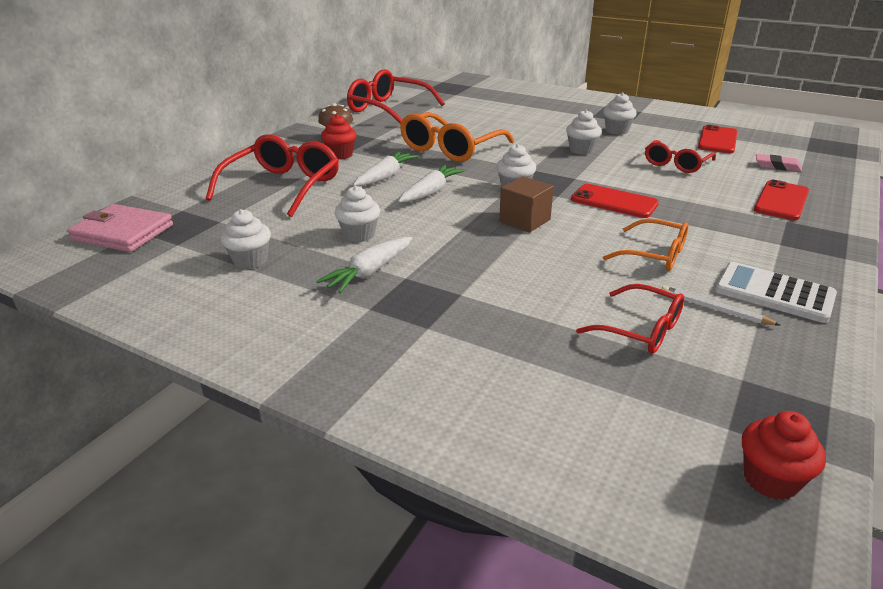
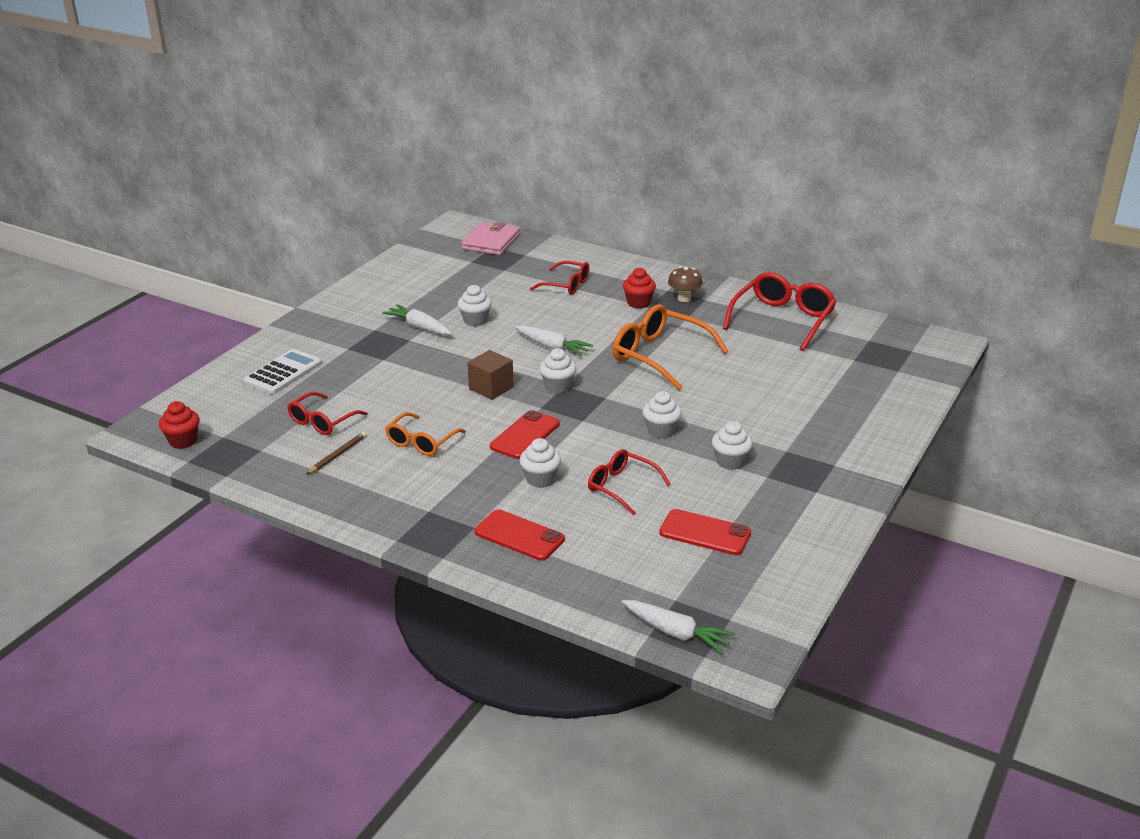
camera: 90 degrees right, 0 degrees up
(250, 261) = (443, 287): white cupcake -> white cupcake (540, 479)
(283, 186) = (566, 285): red glasses -> red glasses, size x0.60
(385, 176) = (587, 326): white carrot -> white carrot (676, 633)
(714, 309) = (338, 455): white pencil -> brown pencil
(774, 293) = (351, 486): white calculator -> white calculator (283, 373)
(777, 166) = (617, 559): pink eraser -> none

